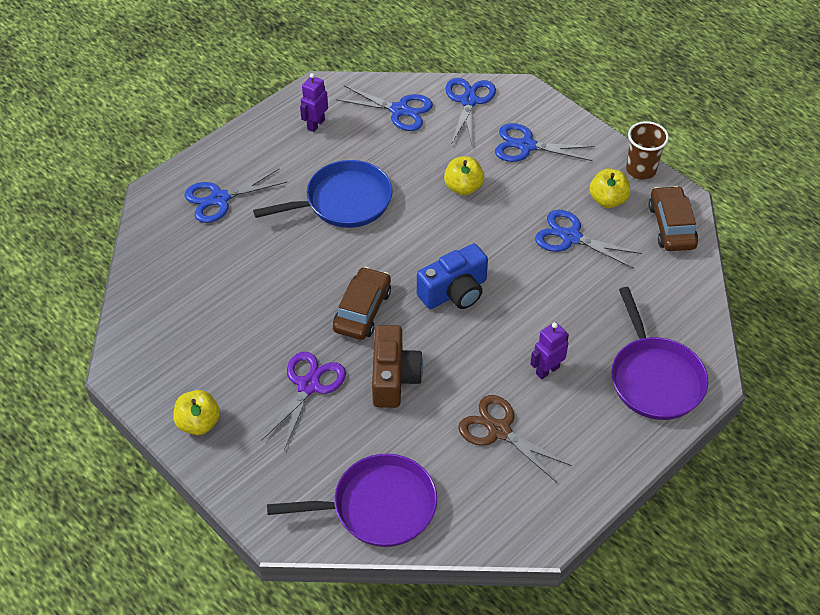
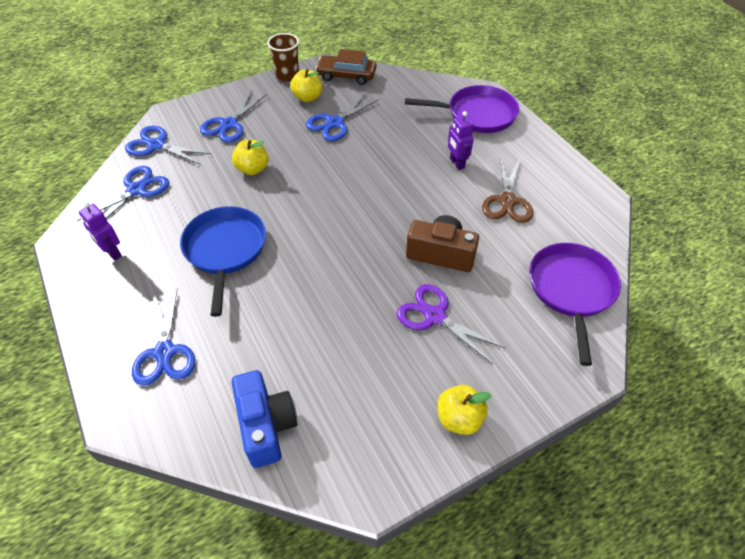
camera: 75 degrees left, 0 degrees up
(362, 310) = (361, 261): brown car -> none
(454, 292) = (363, 197): blue camera -> blue camera (266, 425)
(499, 431) = (507, 201): brown scissors -> brown scissors turned 45 degrees counterclockwise

